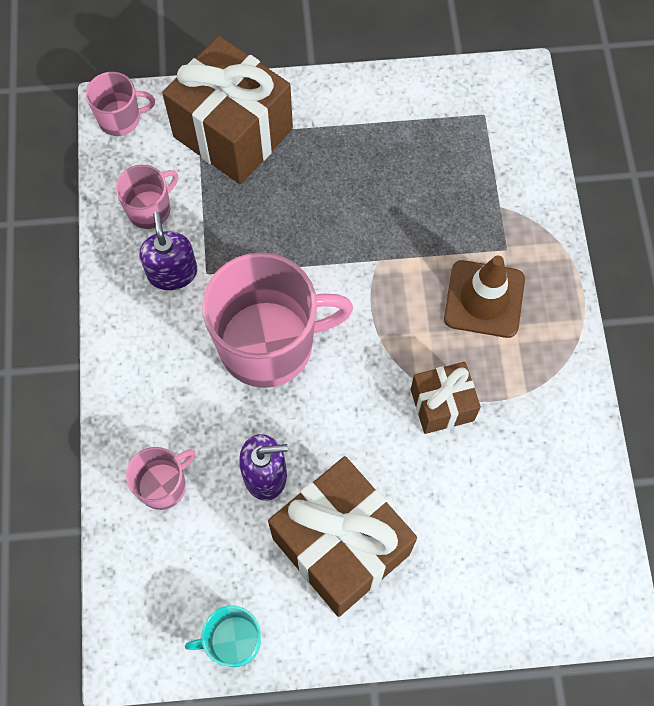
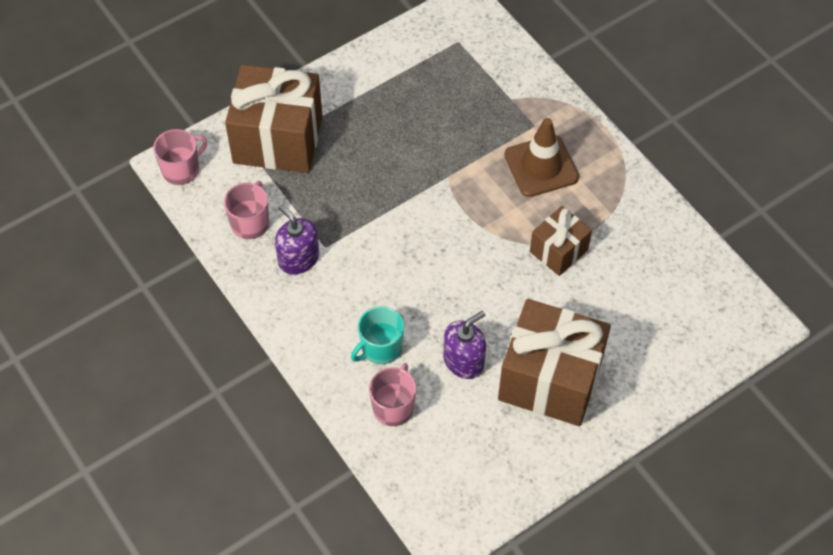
camera: 30 degrees left, 10 degrees down
(233, 641) = (516, 482): turquoise mug -> turquoise mug (380, 348)
(269, 344) = (406, 272): pink mug -> none

